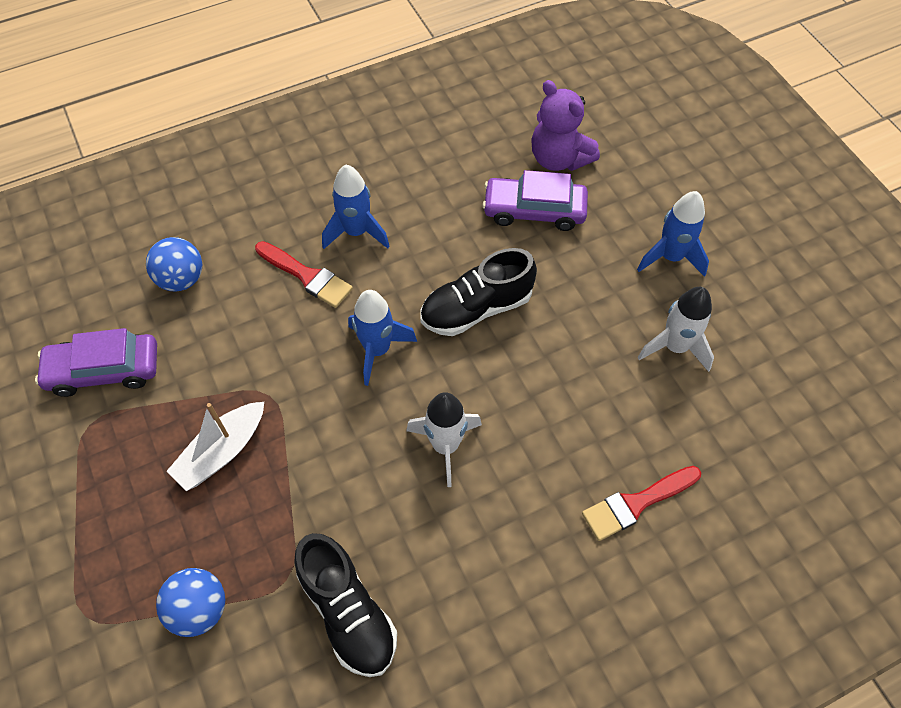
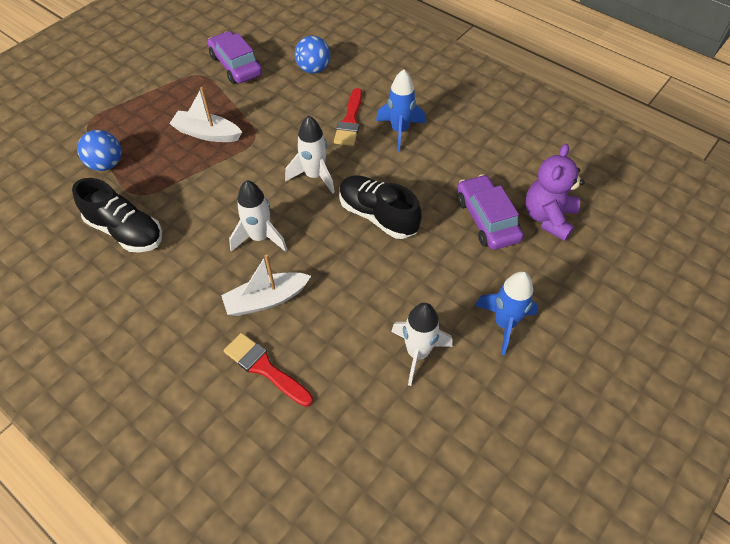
camera: 65 degrees right, 5 degrees down
(348, 612) = (125, 231): black shoe -> black shoe turned 90 degrees counterclockwise
(377, 350) = (314, 176): blue rocket -> white rocket
(543, 470) = (266, 300): none -> white boat

